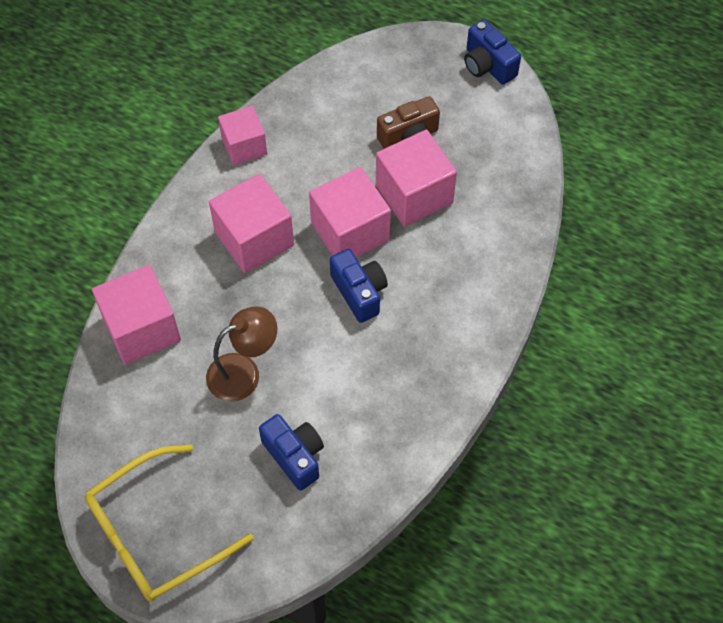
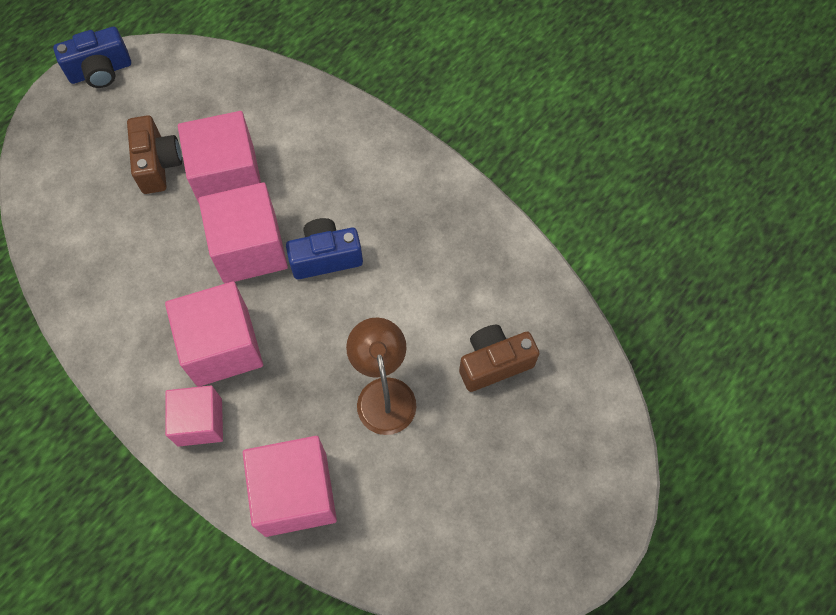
camera: 75 degrees left, 5 degrees up
(155, 534) = (549, 526): yellow glasses -> none
(244, 146) = (96, 331): pink cube -> pink cube (200, 422)
(295, 456) = (494, 363): blue camera -> brown camera

